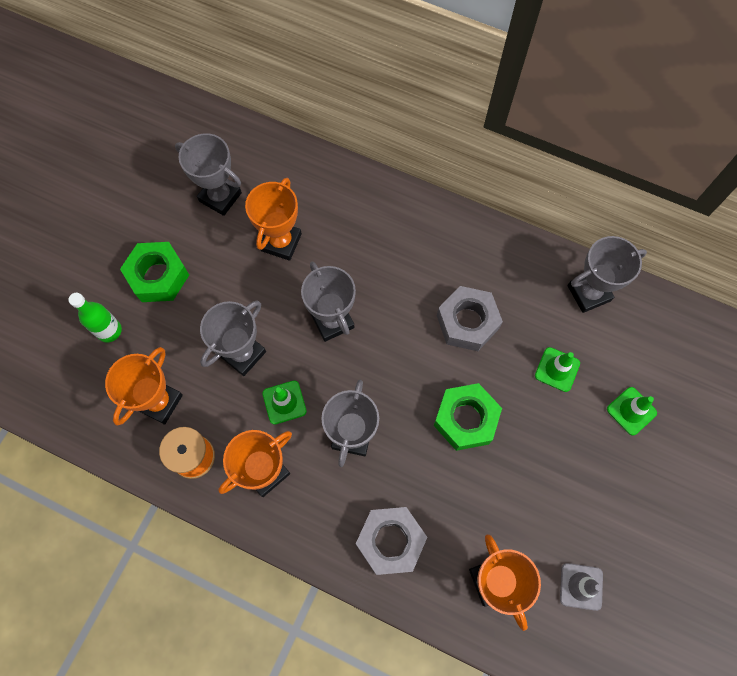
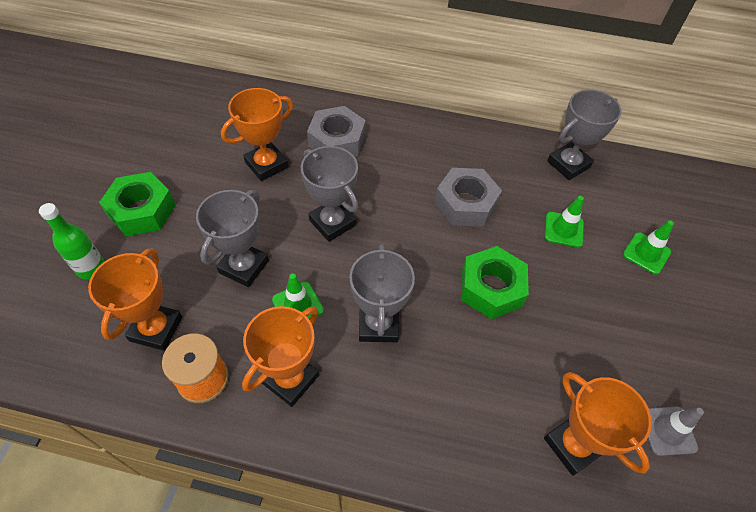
camera: 15 degrees left, 15 degrees down
(220, 197) = (199, 137): grey trophy -> none
(281, 242) = (266, 165): orange trophy -> orange trophy turned 45 degrees clockwise
(390, 541) = (448, 426): grey nut -> grey nut (337, 141)

